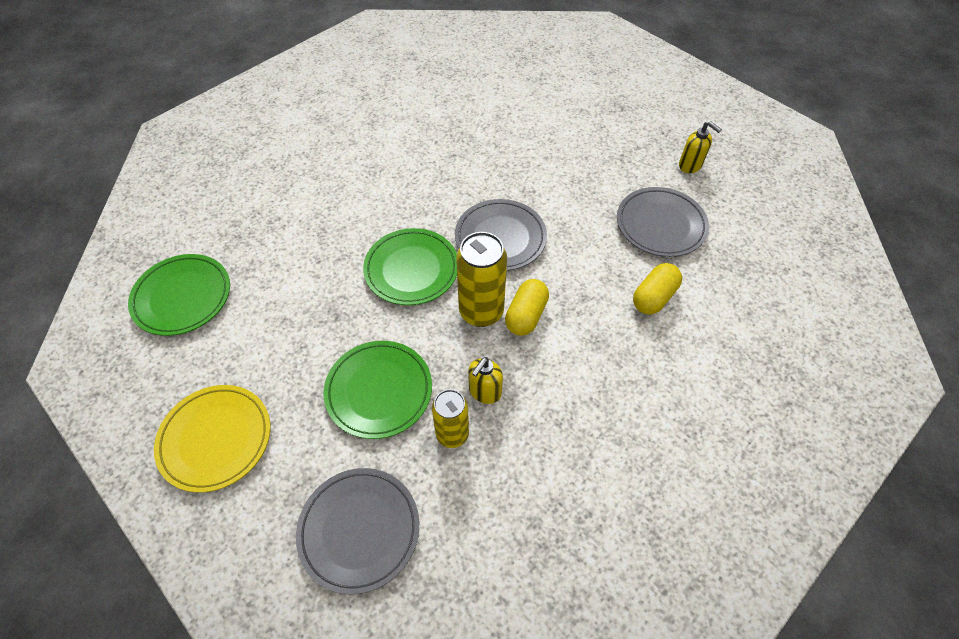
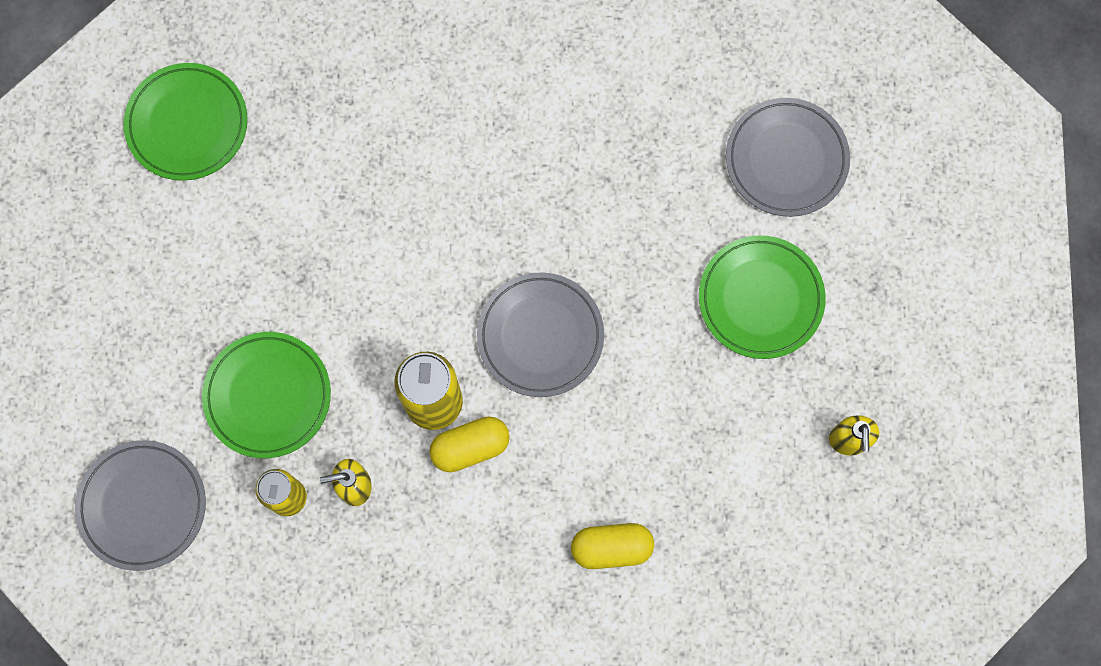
camera: 45 degrees right, 20 degrees up
(215, 439) = (102, 313): yellow plate -> none
(411, 269) = (418, 291): green plate -> green plate (760, 299)
(660, 225) = (720, 478): grey plate -> grey plate (786, 159)

